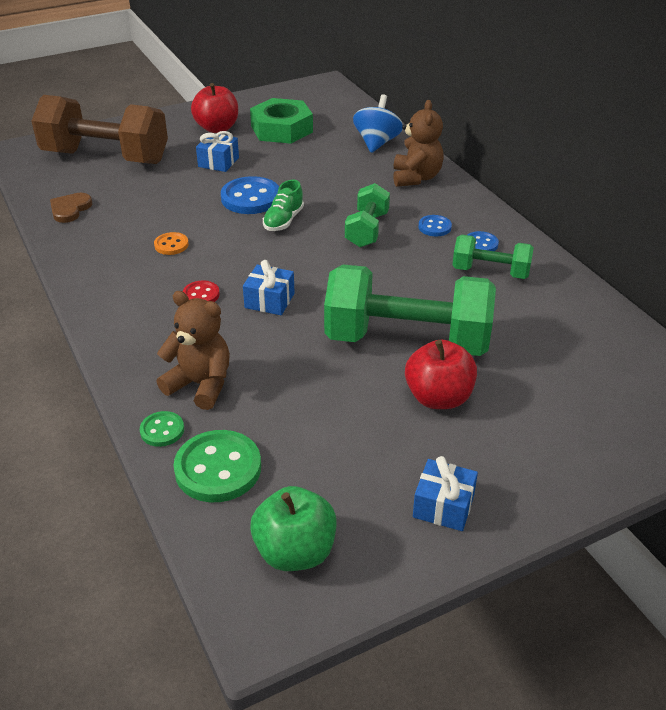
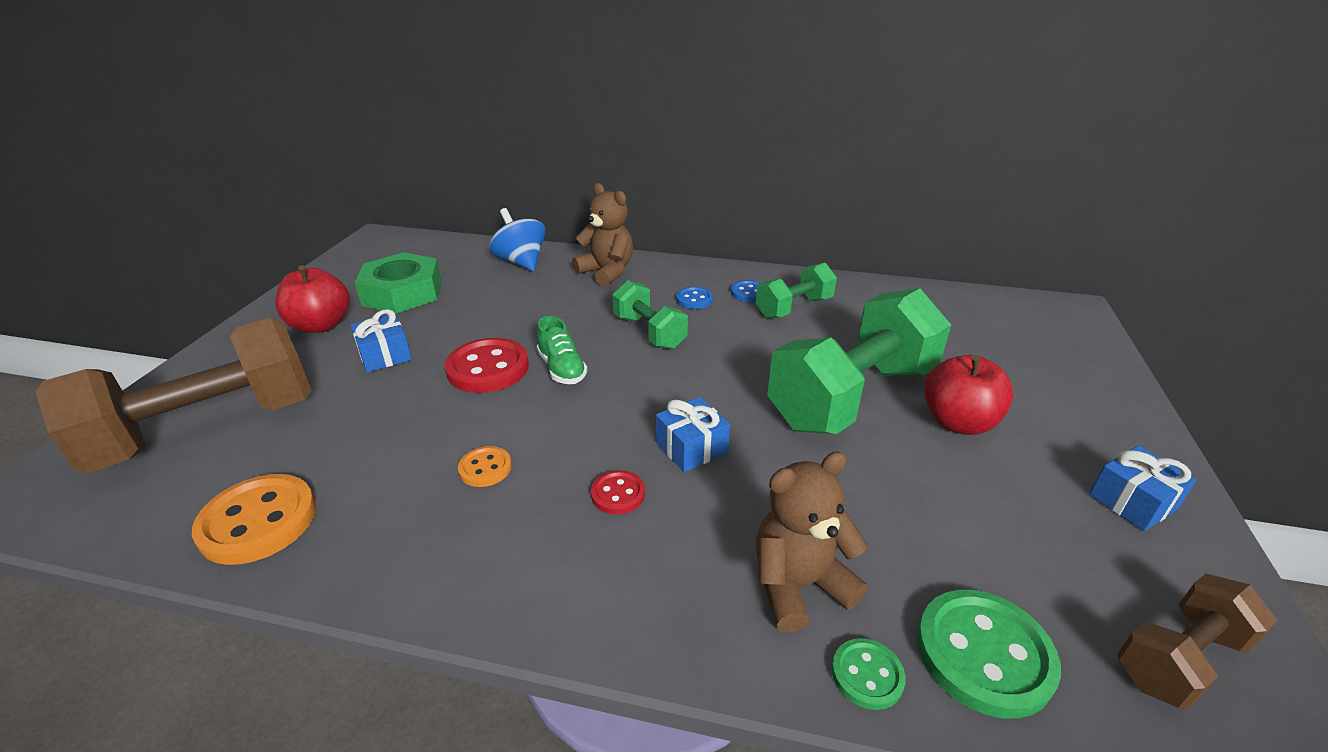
camera: 50 degrees left, 5 degrees down
(70, 209) = (258, 521): brown heart -> orange button
(250, 198) = (488, 368): blue button -> red button
(295, 552) = (1179, 659): green apple -> brown dumbbell

